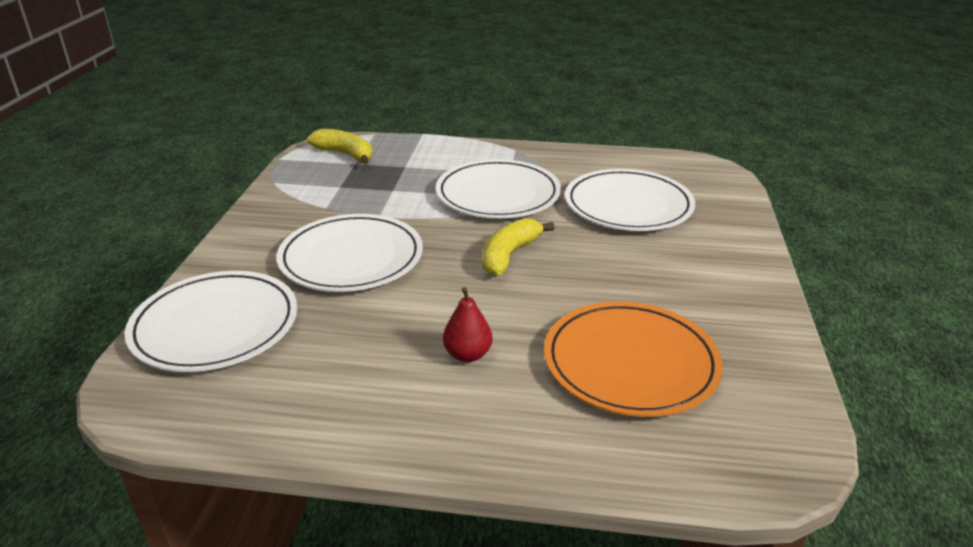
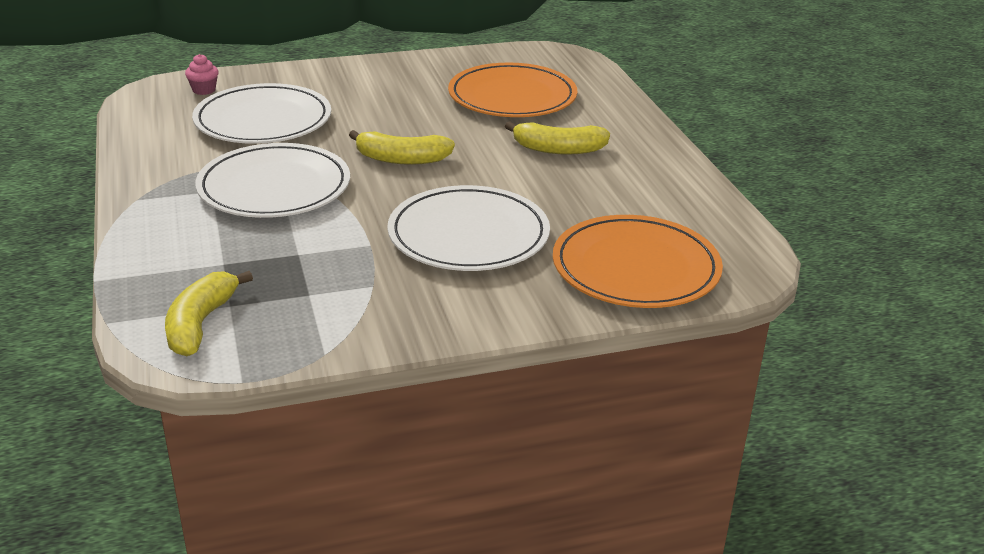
camera: 115 degrees left, 0 degrees up
(215, 326) = (635, 268): white plate -> orange plate
(468, 355) = (558, 149): red pear -> yellow banana
(707, 188) = (204, 90): none -> pink cupcake

